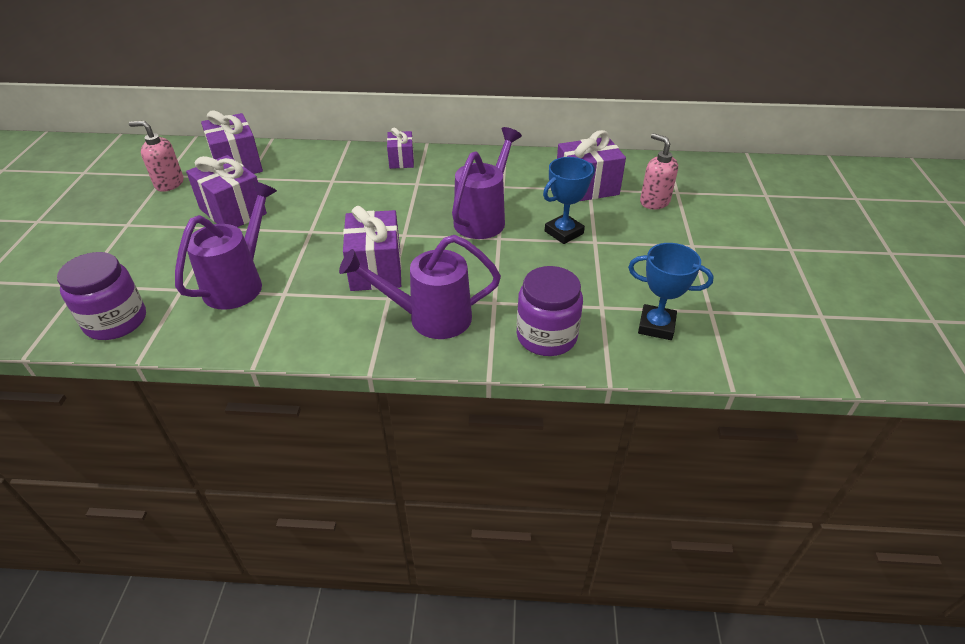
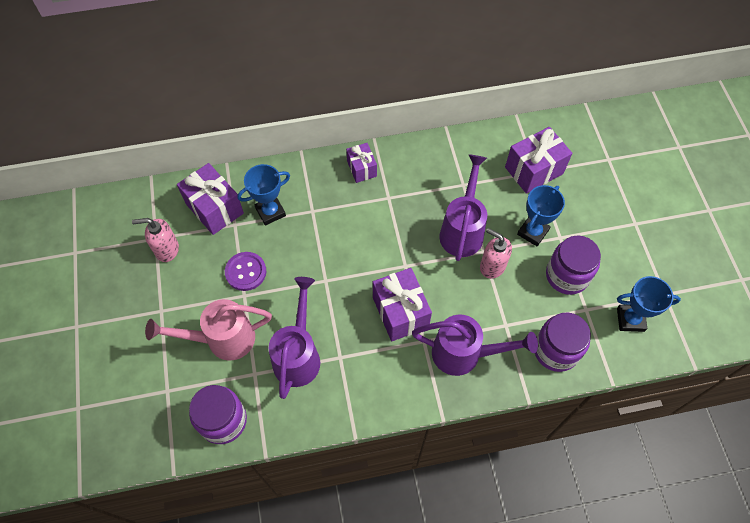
camera: 15 degrees left, 20 degrees up
(169, 256) = (222, 339): none -> pink watering can
(233, 211) = (246, 272): purple gift -> purple button
(289, 175) = (270, 212): none -> blue trophy
(430, 318) = (464, 354): purple watering can -> purple watering can turned 150 degrees counterclockwise
(589, 273) = (567, 275): none -> purple jar
(654, 202) = (593, 176): pink soap dispenser -> pink soap dispenser (492, 266)

